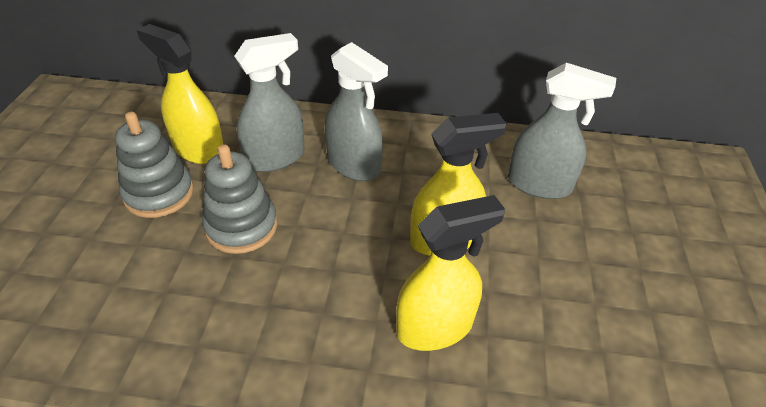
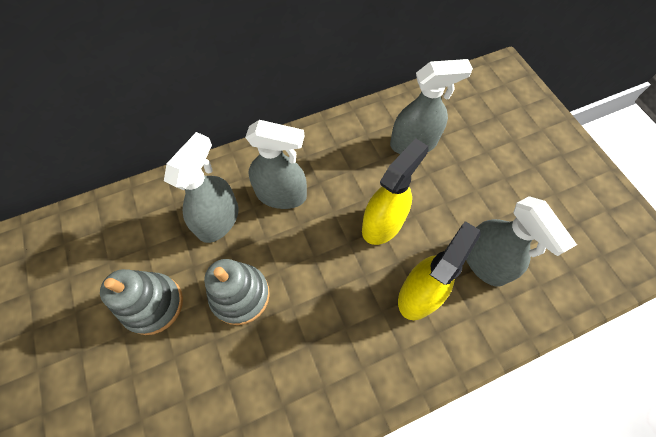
camera: 30 degrees left, 20 degrees up
(198, 149) = (151, 246): yellow spray bottle -> none
(546, 339) = (484, 262): none -> grey spray bottle

